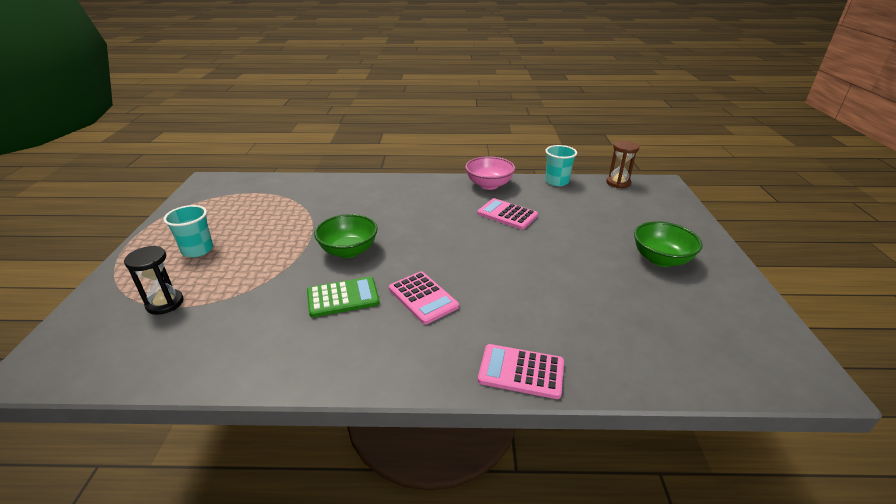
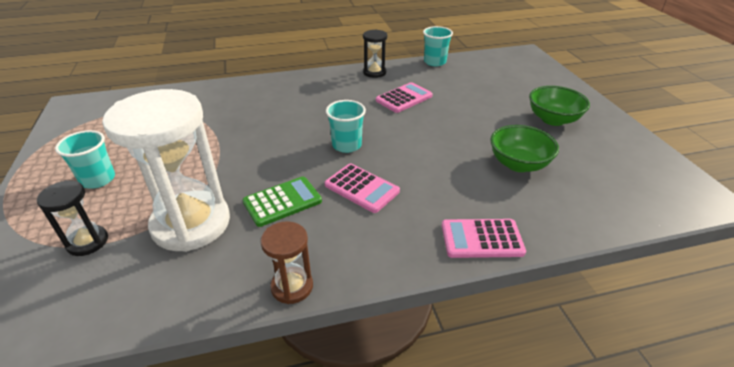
camera: 15 degrees left, 5 degrees up
(254, 303) = (191, 224): none -> white hourglass
(349, 251) = (266, 155): green bowl -> green bowl (518, 164)
(428, 253) = (346, 145): none -> turquoise cup
(489, 185) = (374, 72): pink bowl -> black hourglass
(507, 214) = (404, 98): pink calculator -> pink calculator turned 120 degrees clockwise
(618, 183) = (488, 57): brown hourglass -> brown hourglass (292, 286)

